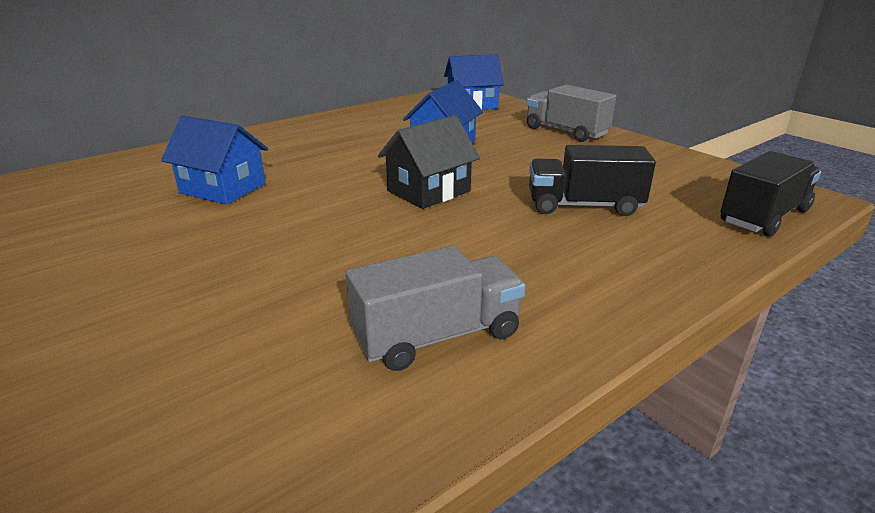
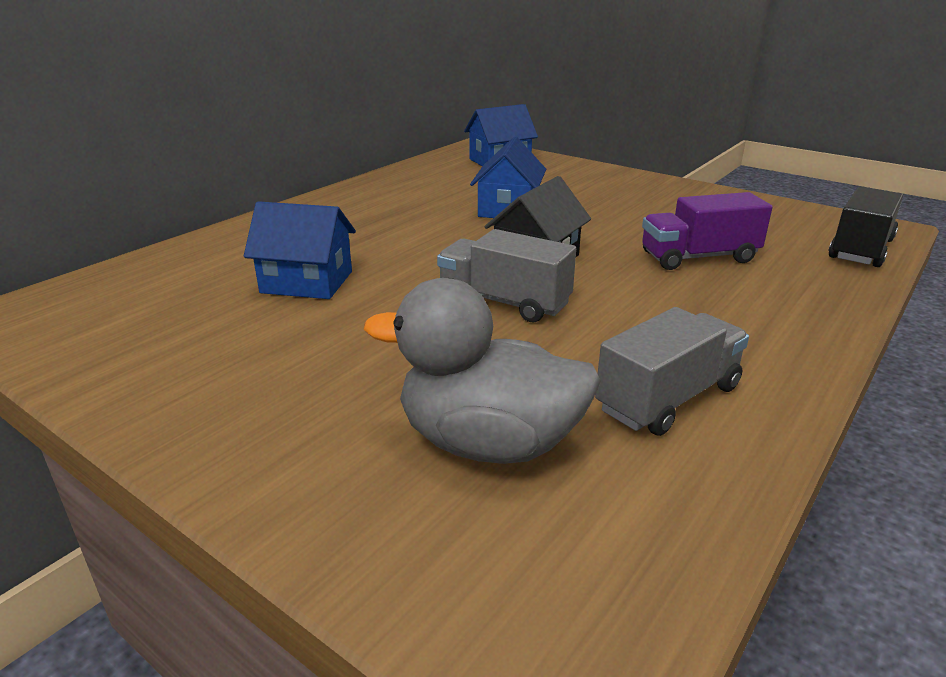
camera: 15 degrees left, 0 degrees up
(237, 349) = (488, 443): none -> grey duck
(566, 132) = (620, 183): grey truck -> grey truck (504, 302)
(584, 206) = (698, 257): black truck -> purple truck

